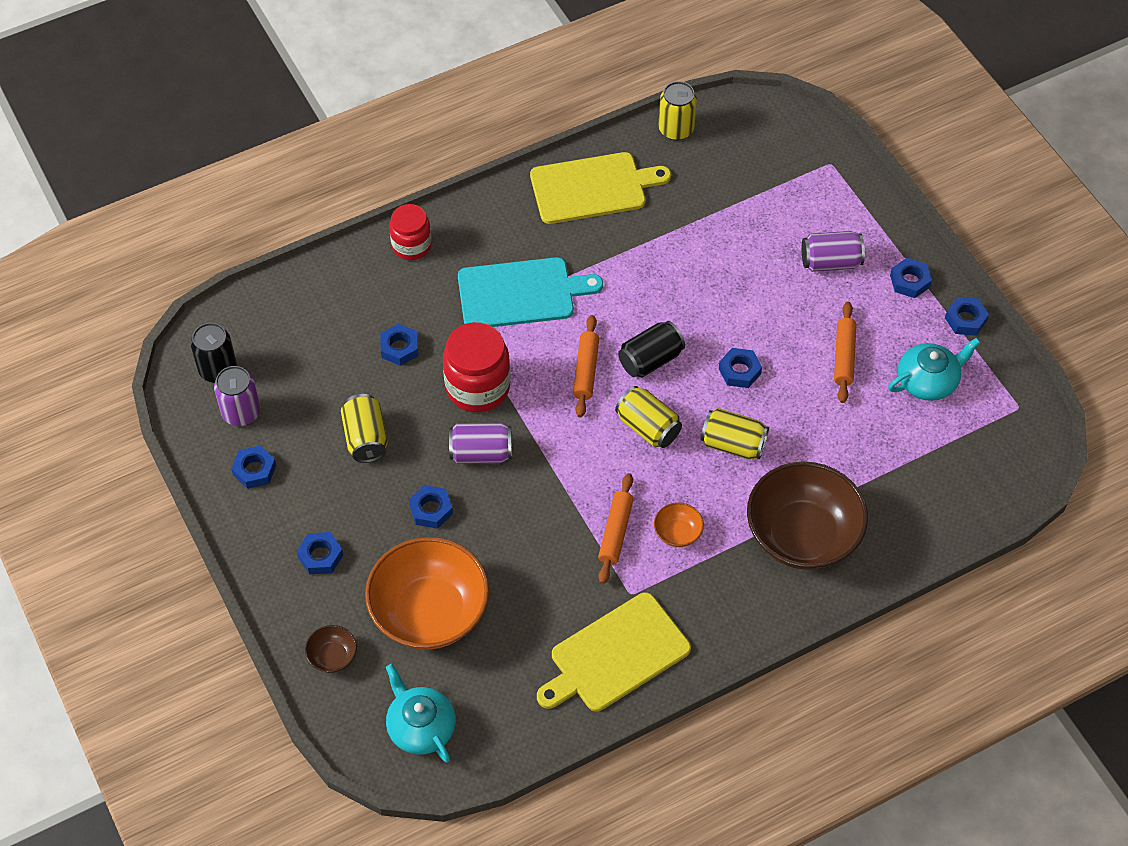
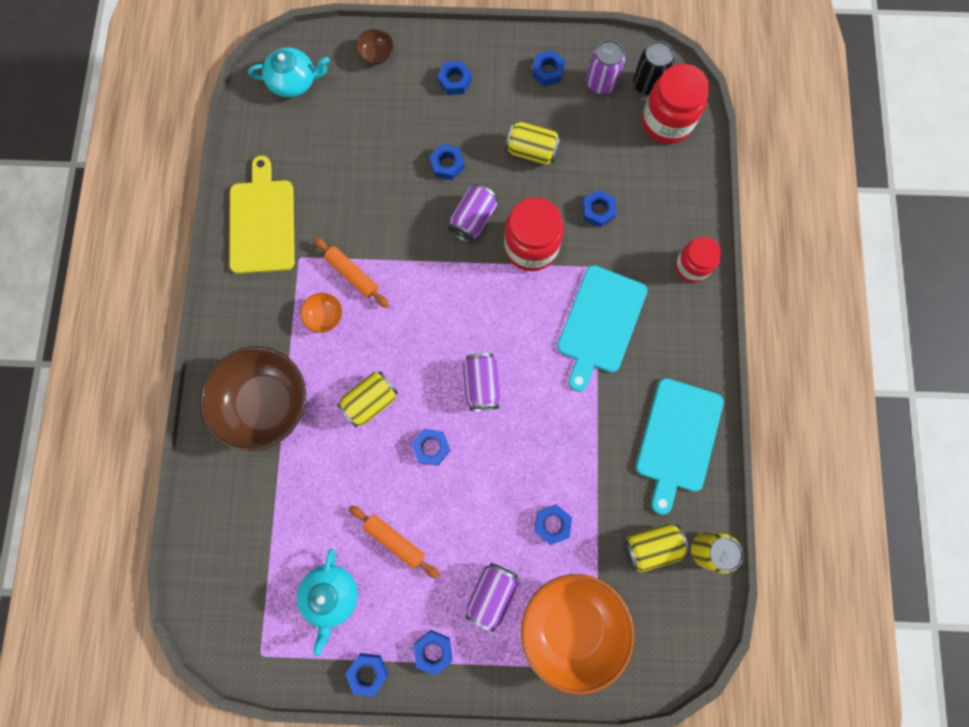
camera: 120 degrees right, 20 degrees up
(256, 333) = (666, 122): none -> red jar
(429, 612) = (370, 125): orange bowl -> orange bowl (572, 625)
(586, 370) = (500, 331): orange rolling pin -> none
(593, 188) = (677, 439): yellow cutting board -> turquoise cutting board
(648, 427) = (423, 347): yellow can -> yellow can (650, 546)
(650, 360) = (482, 385): black can -> purple can
(737, 246) = (552, 524): none -> blue nut

